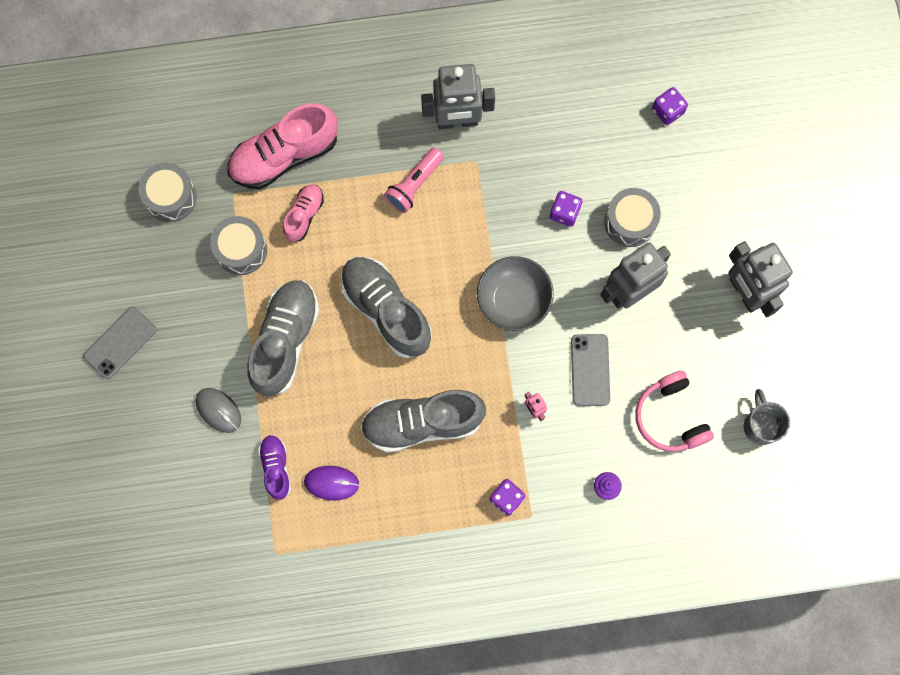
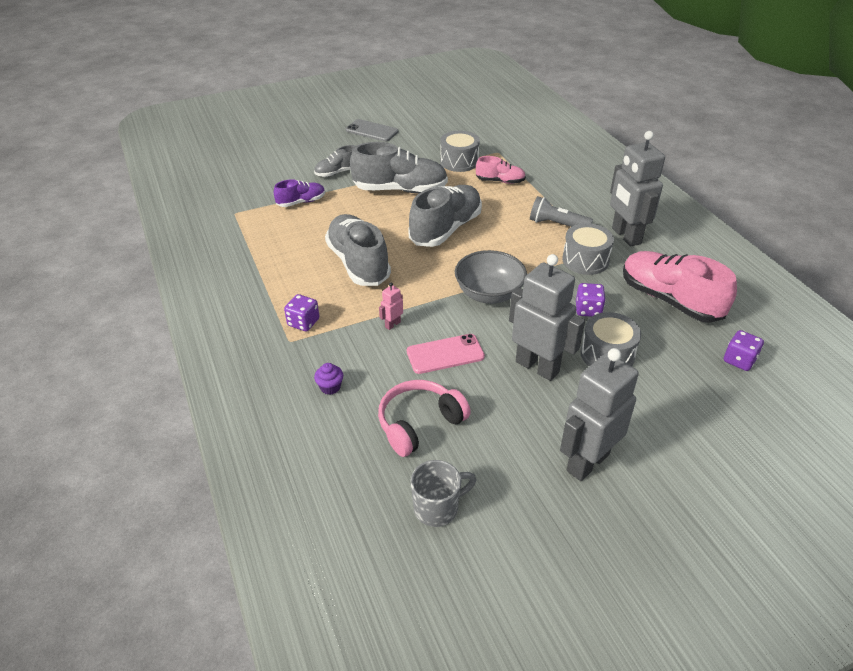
camera: 75 degrees right, 35 degrees down
(170, 197) = (481, 131): grey drum -> grey drum (585, 260)
(218, 410) = (337, 172): grey mouse -> grey shoe
(284, 155) = (540, 166): pink shoe -> pink shoe (670, 300)
(331, 483) = (295, 228): purple mouse -> none
(414, 185) = (557, 224): pink flashlight -> grey flashlight
(590, 370) = (445, 354): grey phone -> pink phone

